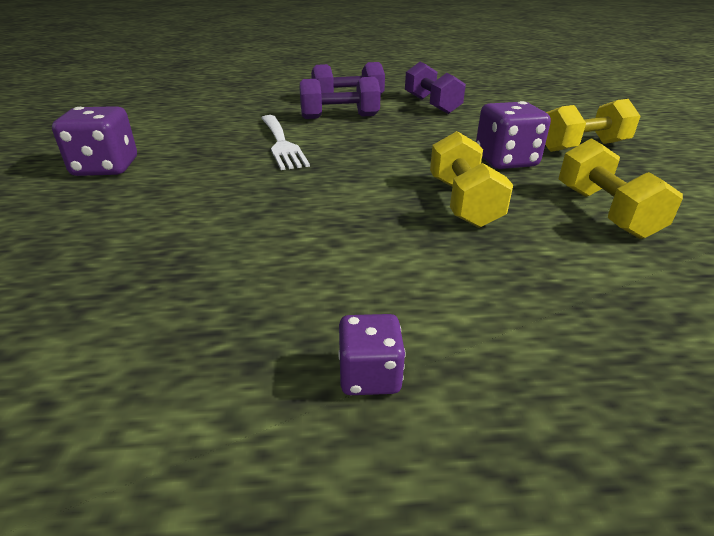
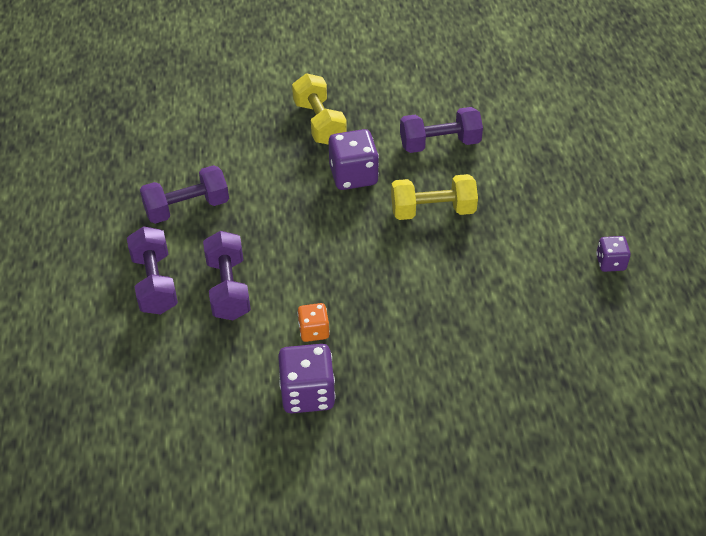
camera: 90 degrees left, 15 degrees up
(106, 168) = (383, 464): purple dice -> purple dice (307, 393)
(282, 144) = (314, 331): white fork -> orange dice
(604, 212) = (439, 143): yellow dumbbell -> purple dumbbell

